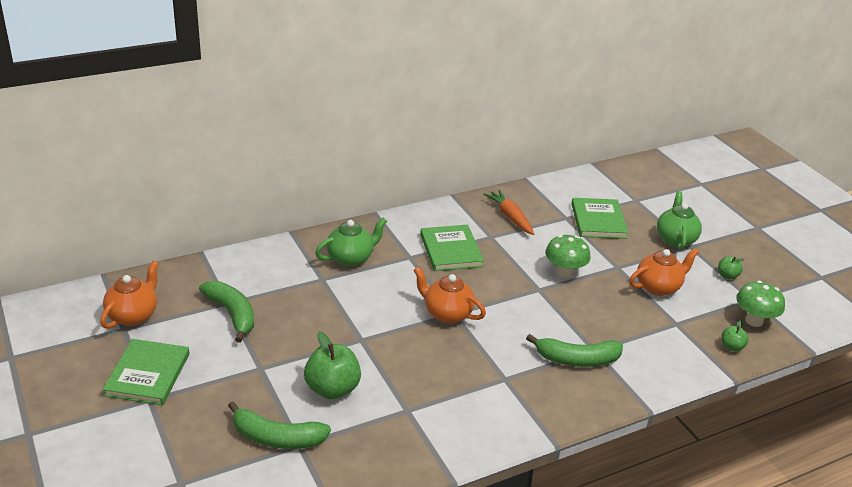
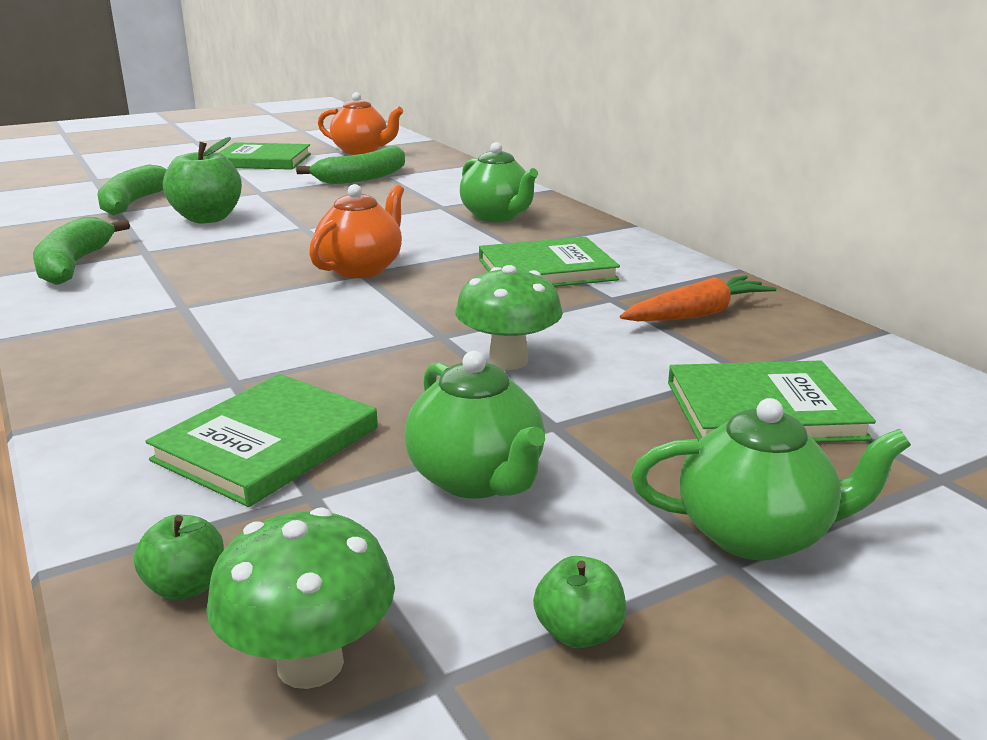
camera: 90 degrees right, 10 degrees down
(576, 359) = (210, 363): green banana -> green banana (74, 265)
(645, 336) = (267, 444): none -> green book
(658, 287) = (477, 479): orange teapot -> green teapot

